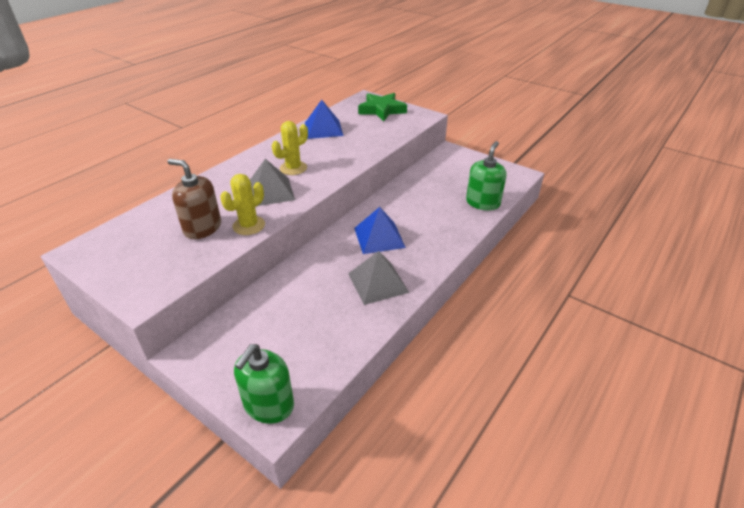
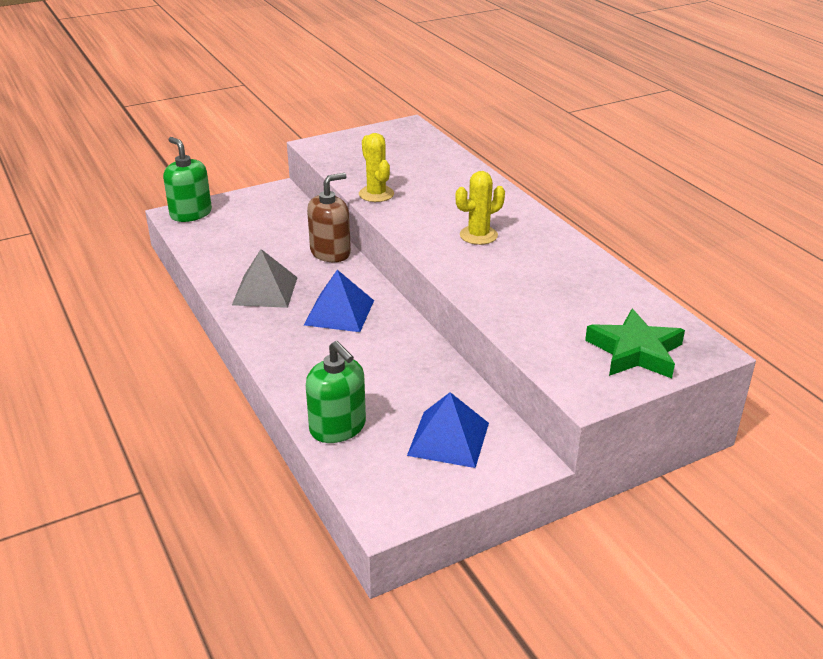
camera: 115 degrees right, 5 degrees down
(202, 228) = (394, 173): brown soap dispenser -> brown soap dispenser (330, 252)
(270, 191) = (433, 213): grey pyramid -> none
(293, 168) = (478, 235): yellow cactus -> yellow cactus turned 75 degrees clockwise
(323, 129) = (586, 278): blue pyramid -> blue pyramid (448, 438)

